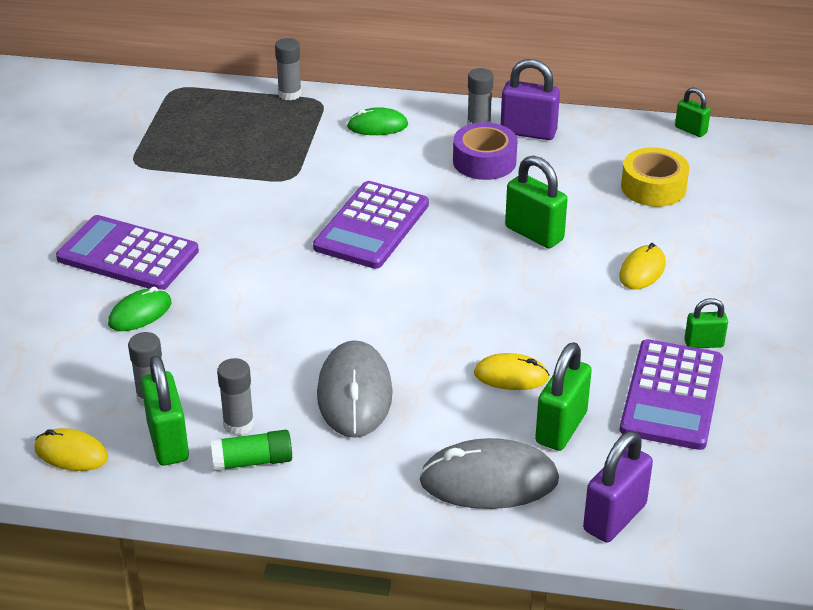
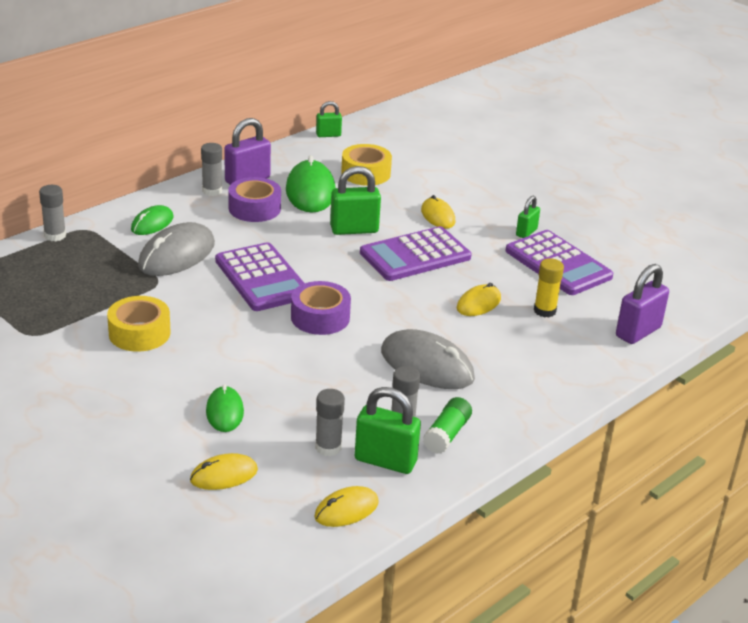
camera: 55 degrees left, 5 degrees down
(50, 359) = (224, 475): none -> yellow mouse
(128, 255) = (145, 387): purple calculator -> purple calculator (415, 255)
(201, 210) = (139, 333): none -> yellow tape
(351, 290) = (320, 317): none -> purple tape
(489, 480) = (563, 356): grey mouse -> grey mouse (177, 255)
(561, 428) = (544, 311): green padlock -> yellow glue stick
(564, 174) = (310, 191): none -> green mouse
(614, 518) = (638, 332): purple padlock -> purple padlock turned 60 degrees clockwise

